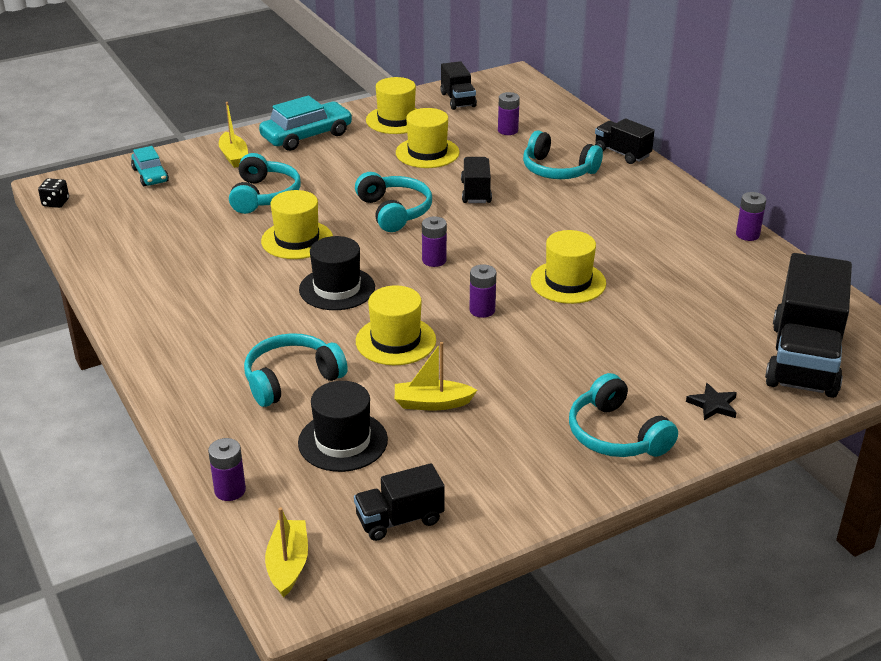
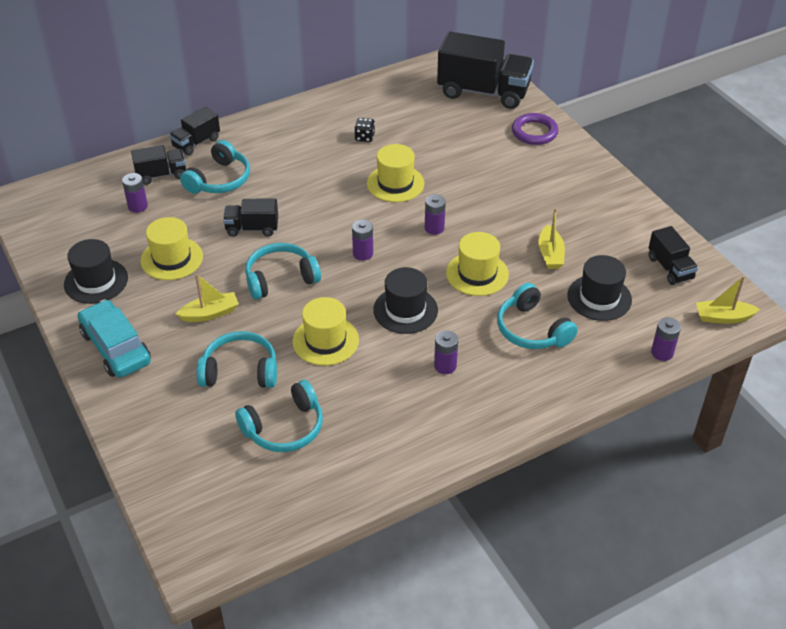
camera: 90 degrees left, 10 degrees up
(55, 203) = (234, 550): black dice -> black dice (364, 137)
(150, 175) = (182, 471): turquoise car -> none
(234, 157) = (152, 403): yellow boat -> yellow boat (210, 313)
(396, 120) = (96, 281): yellow hat -> black hat
(458, 100) = (62, 238): black truck -> black truck (161, 175)
(616, 435) = (570, 173): turquoise headphones -> turquoise headphones (284, 428)
(713, 405) = (534, 132): black star -> purple ring
(747, 235) = (332, 95): purple battery -> purple battery (445, 366)

